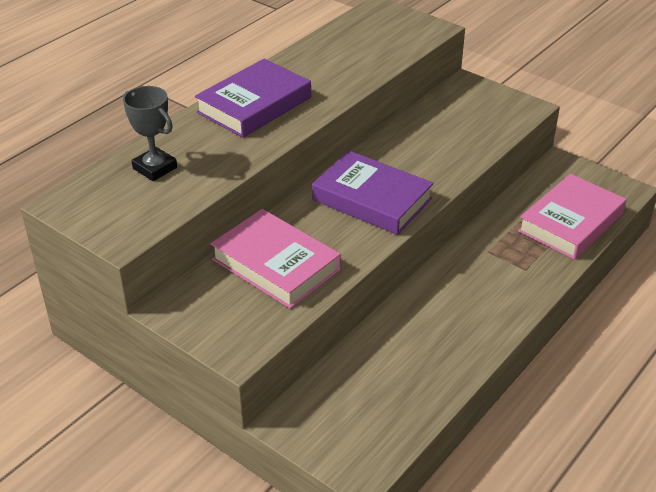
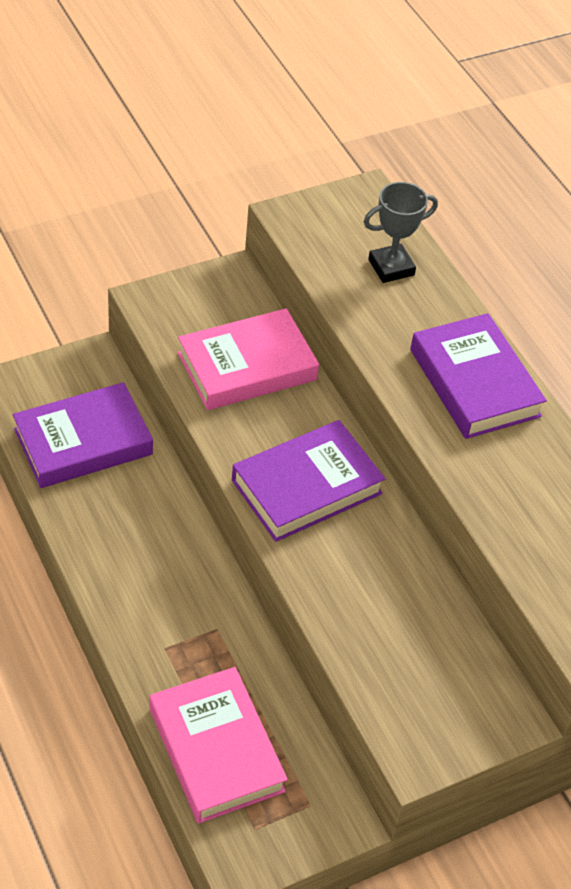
camera: 110 degrees right, 10 degrees up
(385, 388) = (83, 442): none -> purple book

